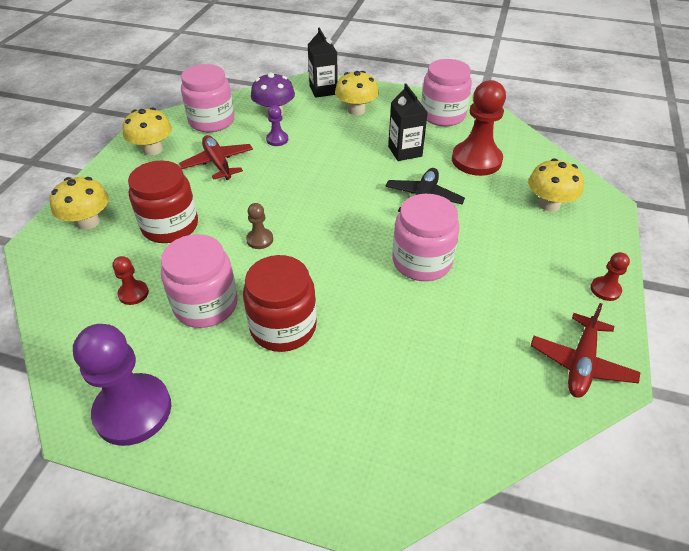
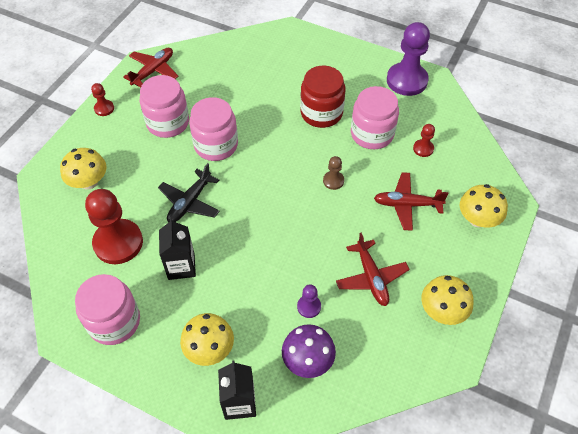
camera: 170 degrees left, 10 degrees up
(170, 226) = (407, 204): red jar -> red plane
(211, 121) = (383, 354): pink jar -> pink jar (168, 123)

